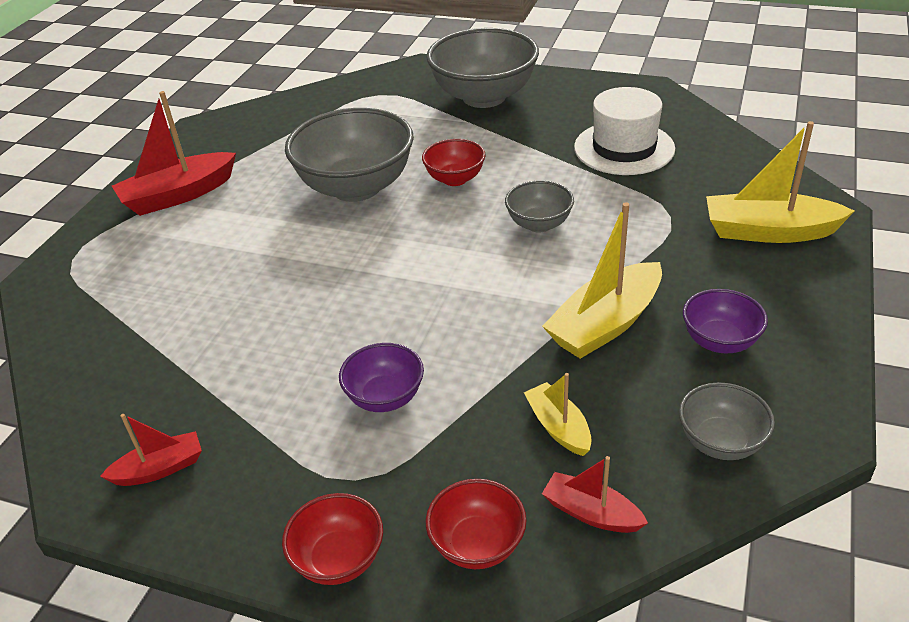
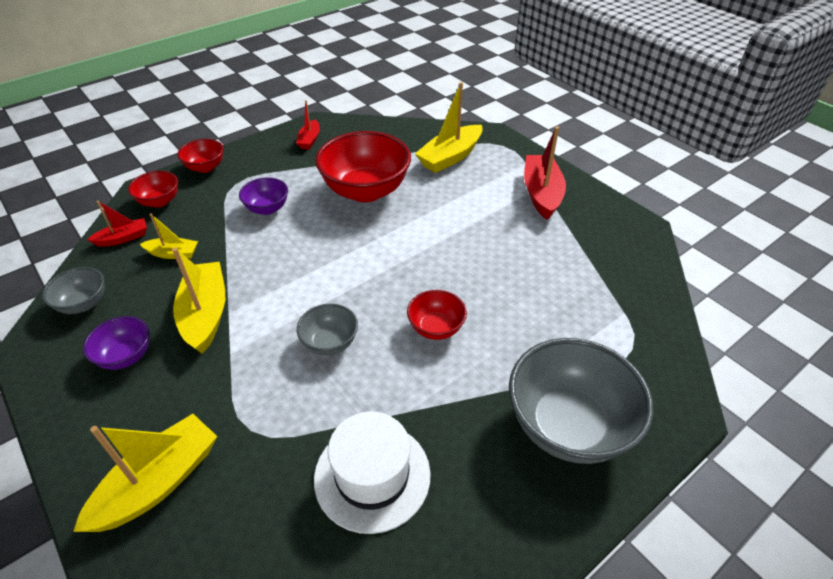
camera: 120 degrees right, 5 degrees up
(130, 290) = (450, 157): none -> yellow boat
(269, 326) = (366, 191): none -> red bowl
(356, 187) = (475, 272): grey bowl -> none

